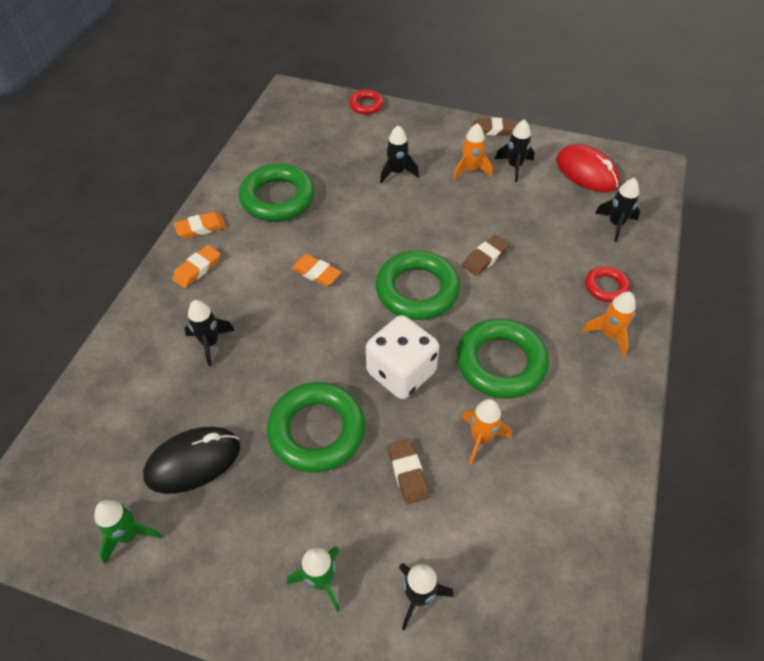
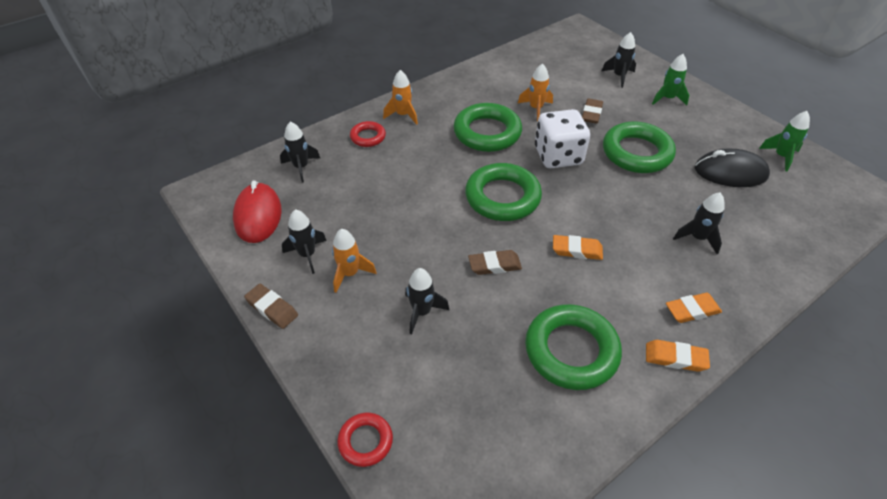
camera: 145 degrees left, 5 degrees down
(316, 273) = (577, 250): orange eraser -> orange eraser turned 60 degrees counterclockwise
(485, 258) = (427, 193): brown eraser -> brown eraser (494, 265)

